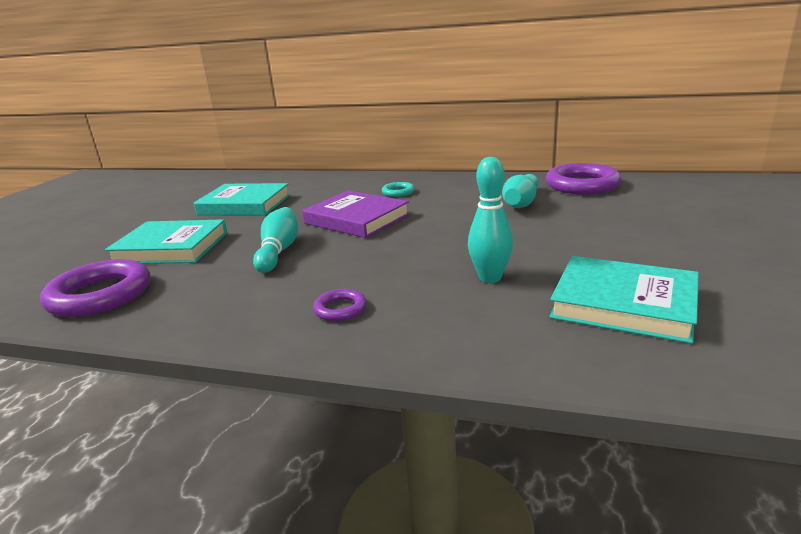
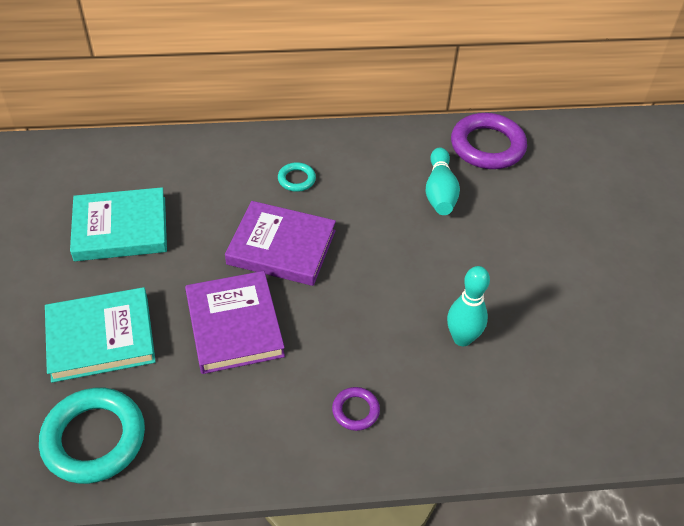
camera: 25 degrees left, 25 degrees up
(100, 295) = (94, 439): purple ring -> turquoise ring
(279, 251) = (234, 325): turquoise bowling pin -> purple book
(624, 304) = (575, 357): turquoise book -> none

